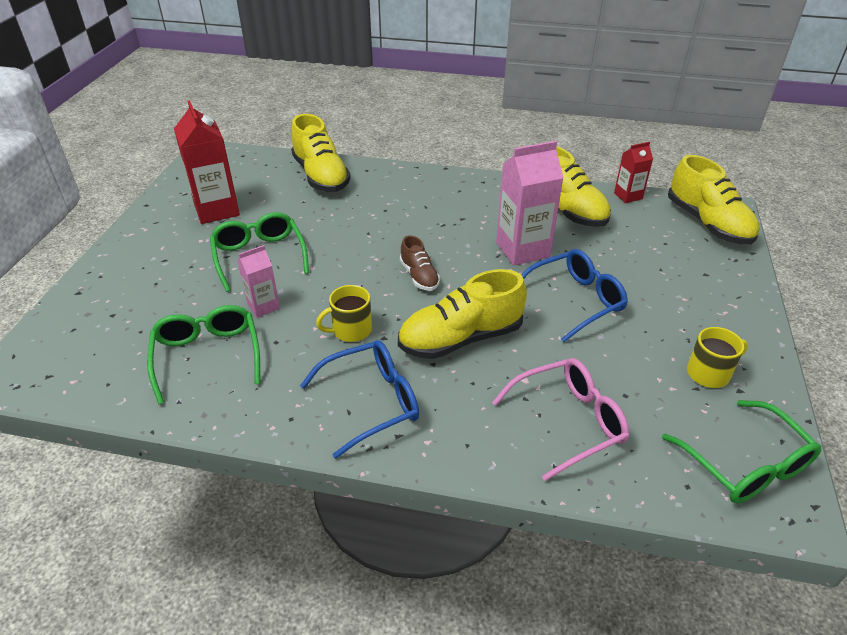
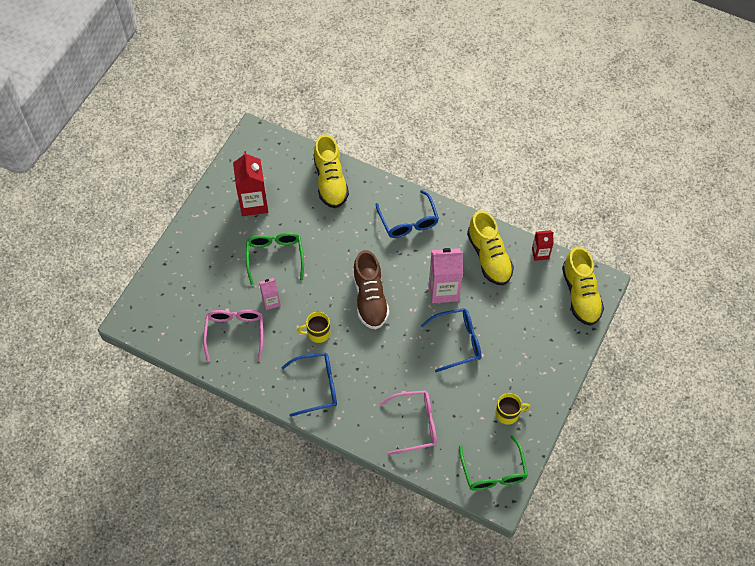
camera: 15 degrees right, 20 degrees up
(208, 357) = (235, 333): green glasses -> pink glasses
(419, 276) = (370, 298): brown shoe -> brown shoe, size x1.86
(440, 194) = (408, 221): none -> blue glasses
(460, 338) = (378, 354): yellow shoe -> none

